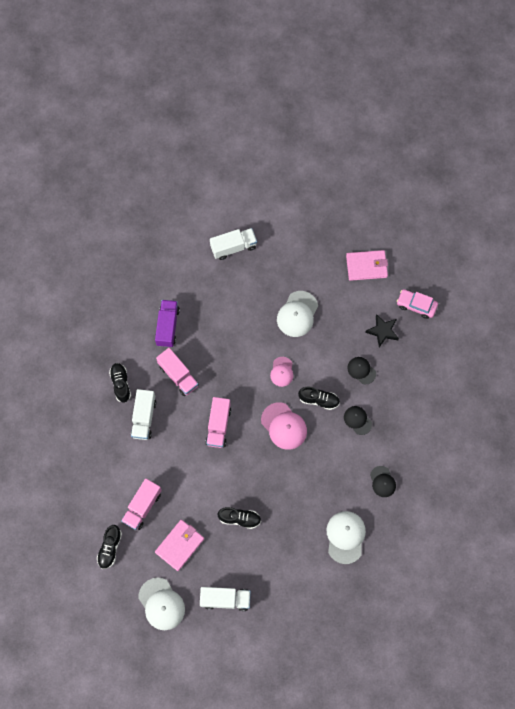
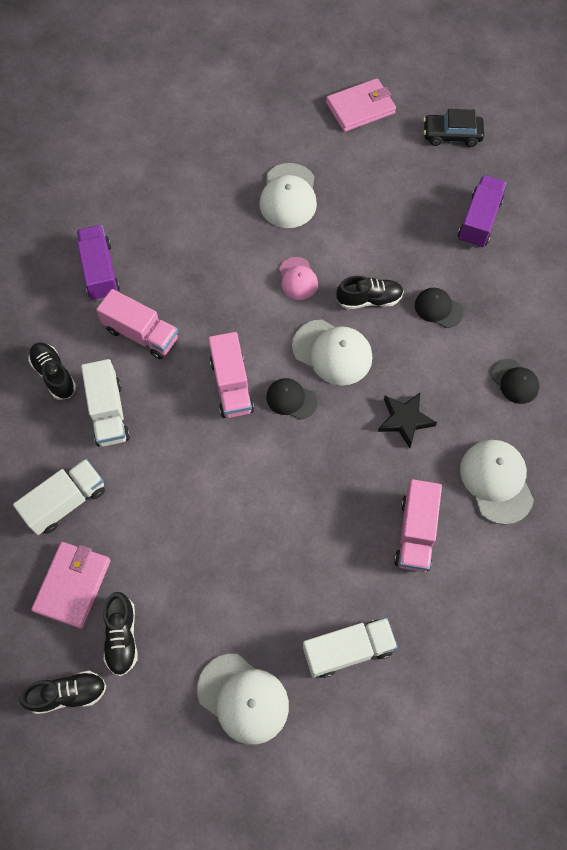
camera: 20 degrees left, 5 degrees down
(142, 507) = (154, 549): pink truck -> pink truck (415, 533)
(180, 545) = (238, 589): pink wallet -> pink wallet (73, 585)
(233, 247) = (160, 139): white truck -> white truck (66, 502)
(239, 518) = (319, 512): black shoe -> black shoe (68, 694)
(284, 426) = (332, 352): pink cap -> white cap
(361, 370) = (413, 240): black cap -> black cap (291, 399)
(382, 331) = (420, 181): black star -> black star (405, 420)
(407, 371) = (479, 221): none -> purple truck
(416, 305) = (451, 135): pink car -> black car

